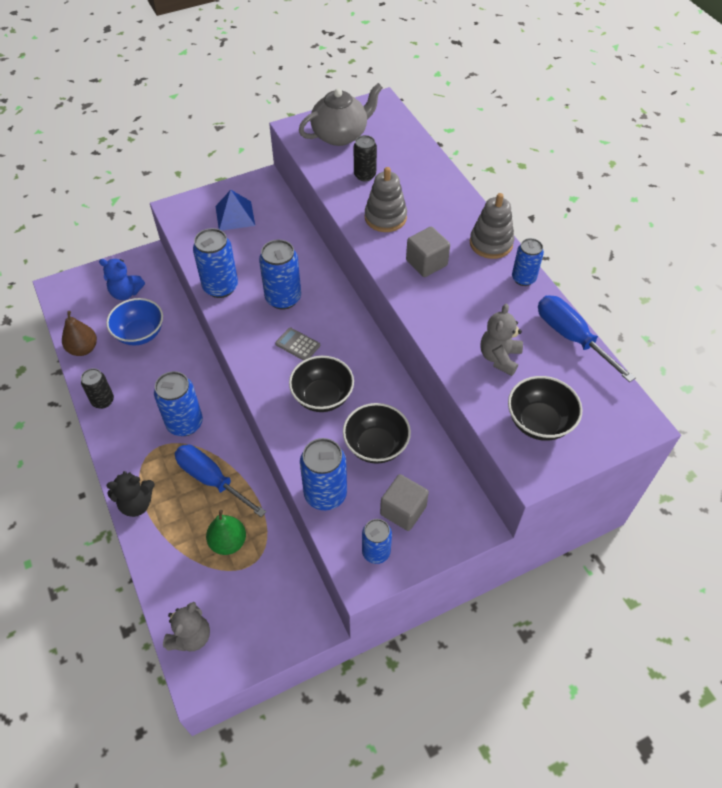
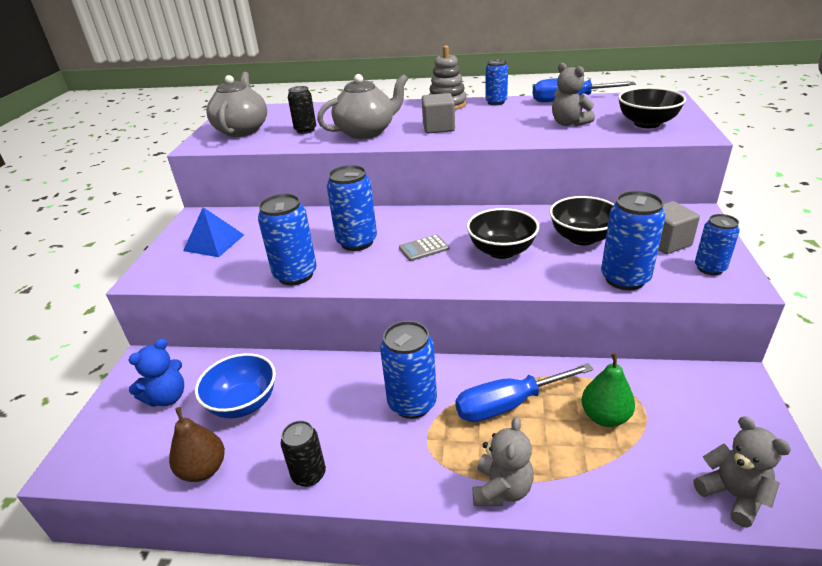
camera: 55 degrees left, 20 degrees down
(136, 504) = (501, 489): black teddy bear -> grey teddy bear
(385, 217) = (366, 132): grey stacking toy -> grey teapot

